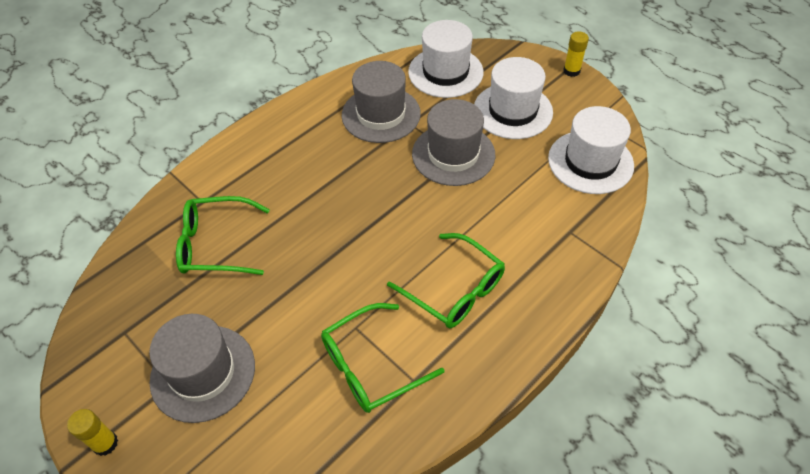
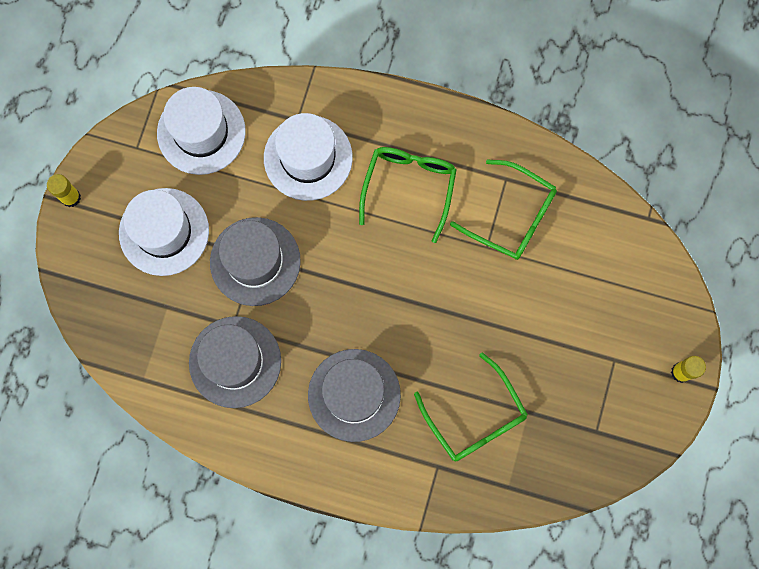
camera: 120 degrees left, 25 degrees up
(203, 373) = (590, 340): grey hat -> grey hat (354, 395)
(445, 72) = (135, 328): white hat -> white hat (308, 158)

